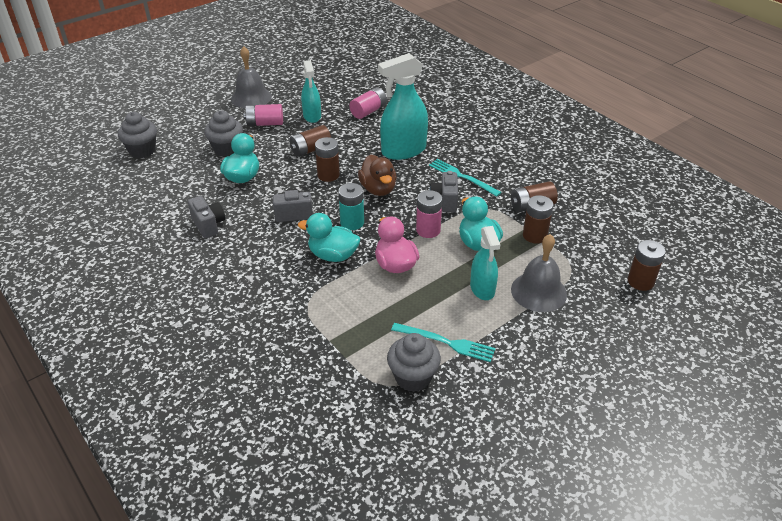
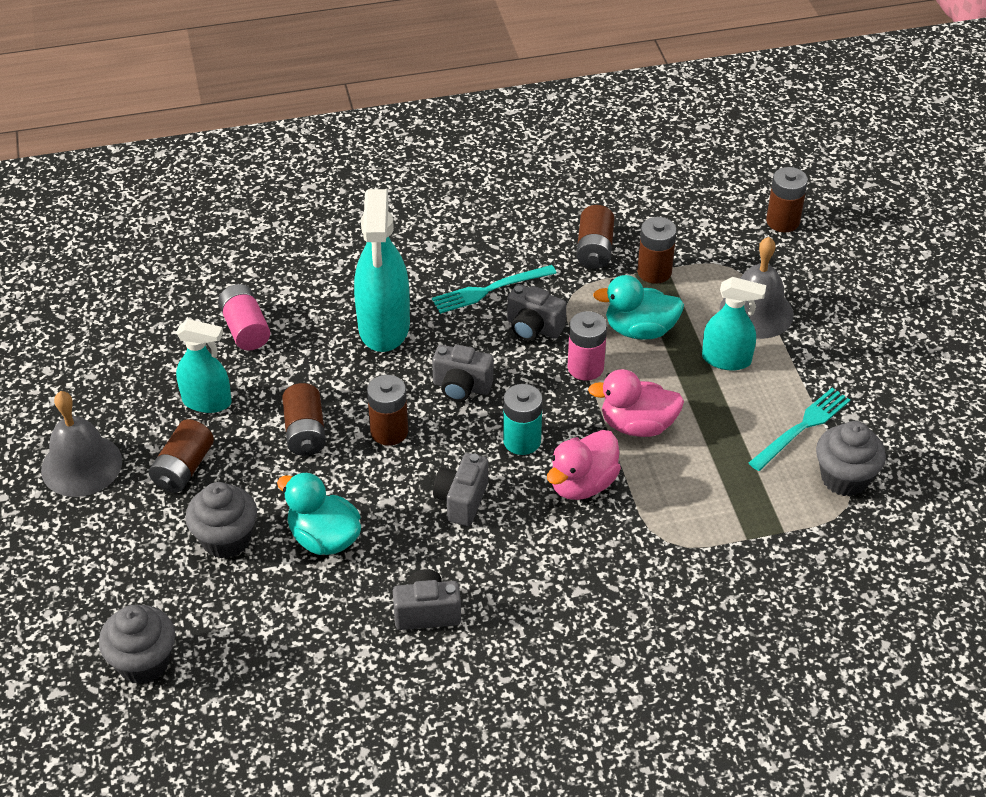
camera: 65 degrees left, 5 degrees up
(265, 123) = (183, 468): pink battery -> brown battery
(333, 255) = (582, 484): turquoise duck -> pink duck
(378, 189) = (461, 387): brown duck -> grey camera

